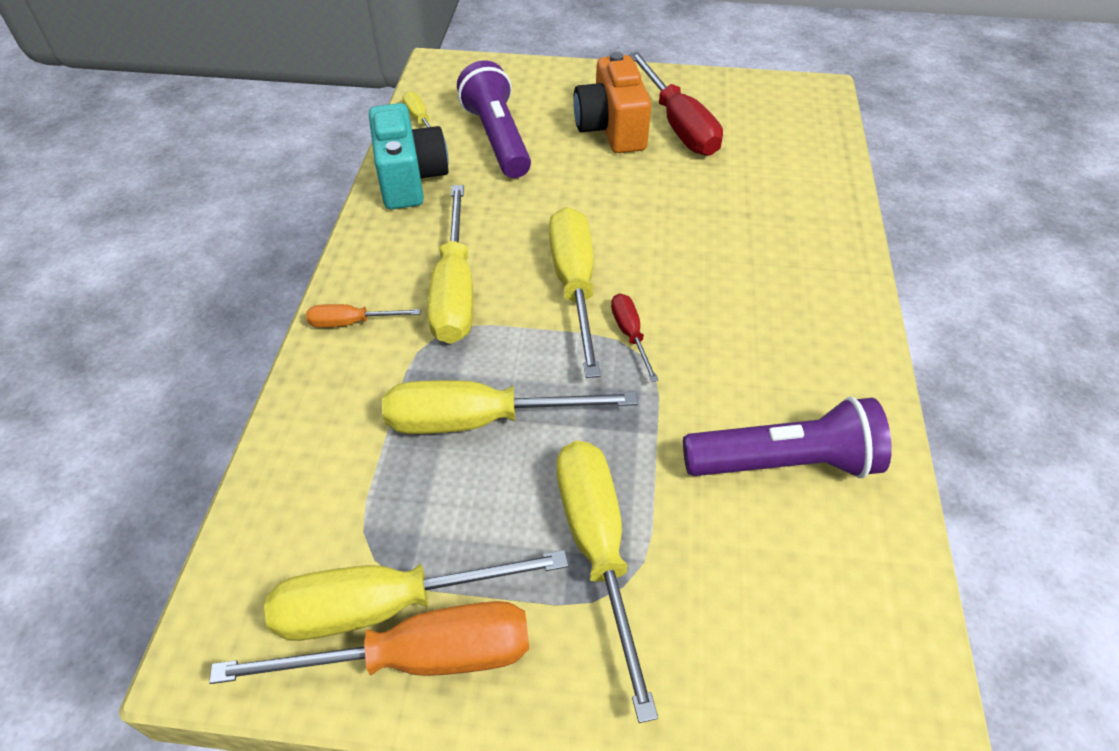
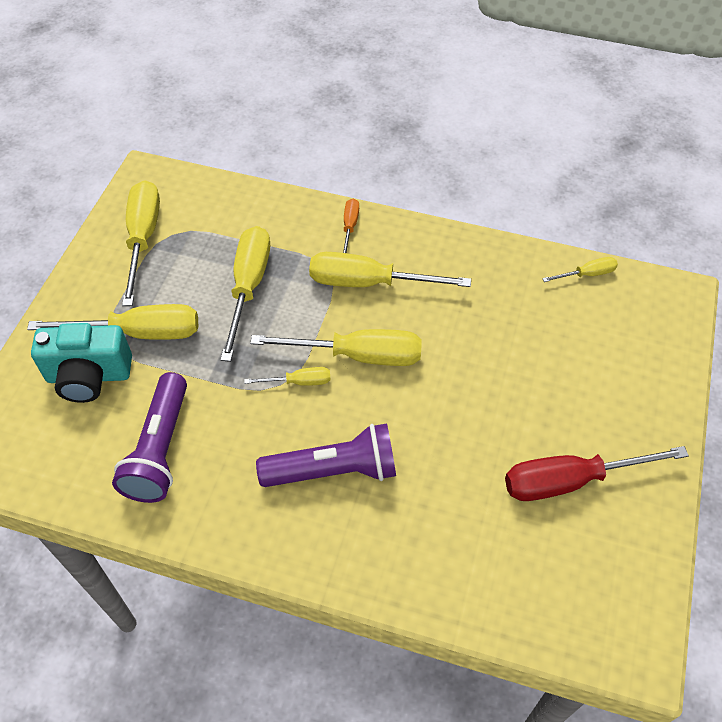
camera: 100 degrees right, 5 degrees up
(410, 179) = (502, 263): turquoise camera -> turquoise camera (89, 376)
(417, 657) = (110, 249): orange screwdriver -> none
(497, 138) = (556, 327): purple flashlight -> purple flashlight (334, 470)
(611, 129) = (566, 419): orange camera -> none
(630, 335) = (299, 382): red screwdriver -> yellow screwdriver

